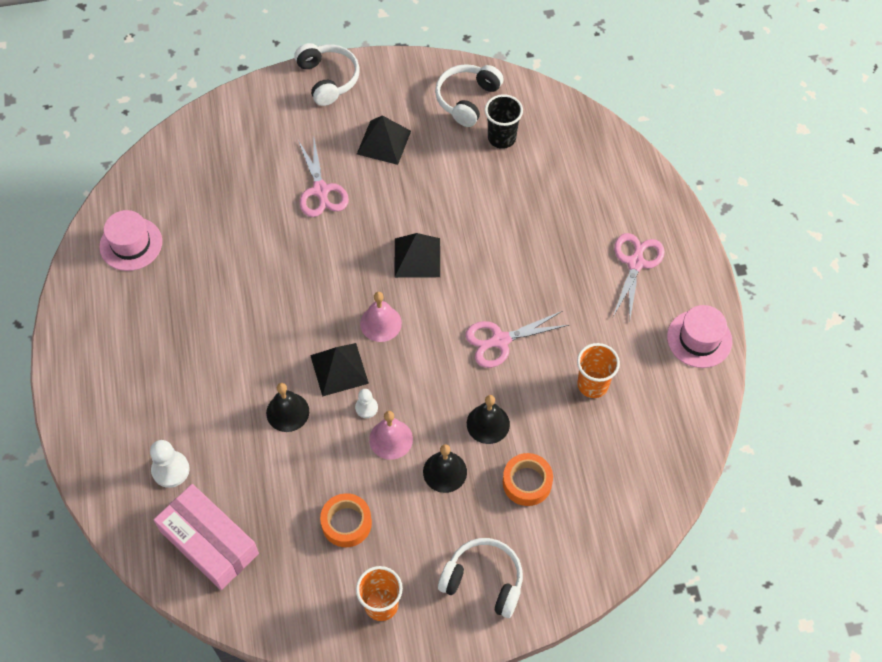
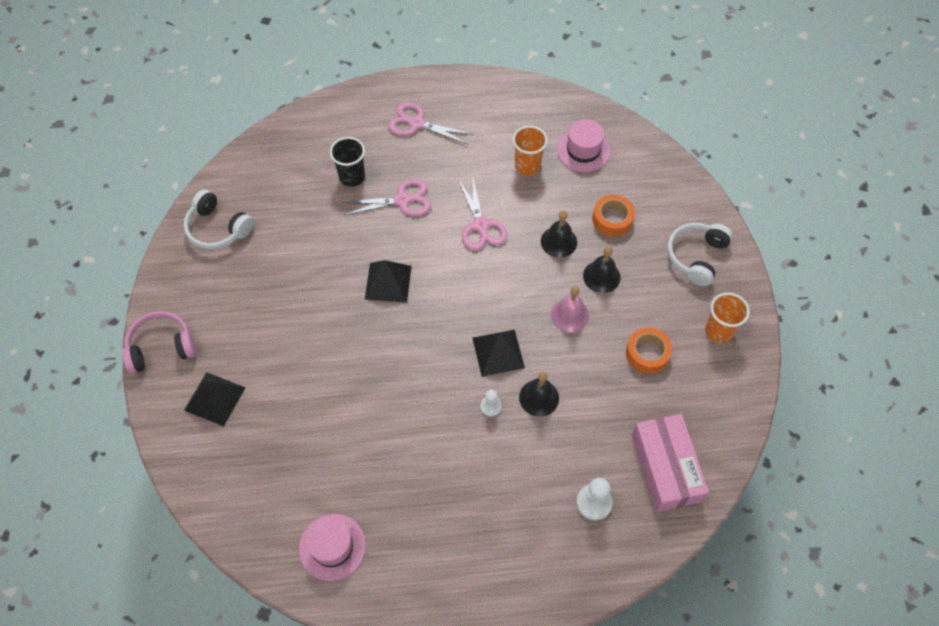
camera: 85 degrees left, 0 degrees up
(209, 542) = (666, 467): pink box -> pink box turned 60 degrees counterclockwise
(321, 191) = (299, 360): pink scissors -> pink scissors (402, 200)
(328, 79) = (161, 347): white headphones -> pink headphones
(366, 408) = (538, 332): white pawn -> white pawn (490, 406)
(380, 323) = (454, 316): pink bell -> none
(384, 142) = (252, 301): black pyramid -> black pyramid (215, 398)
(501, 138) = (269, 205): black cup -> black cup (352, 177)
(699, 339) = (492, 92): pink hat -> pink hat (583, 150)

